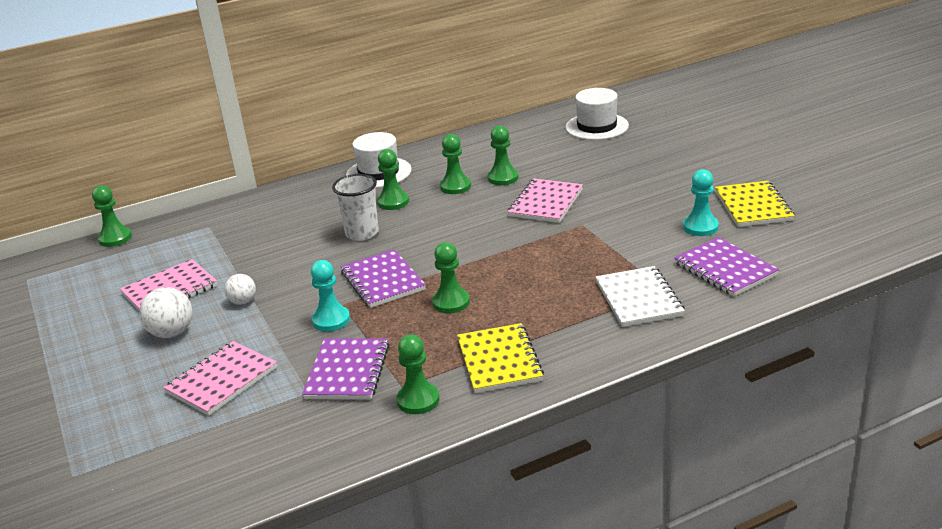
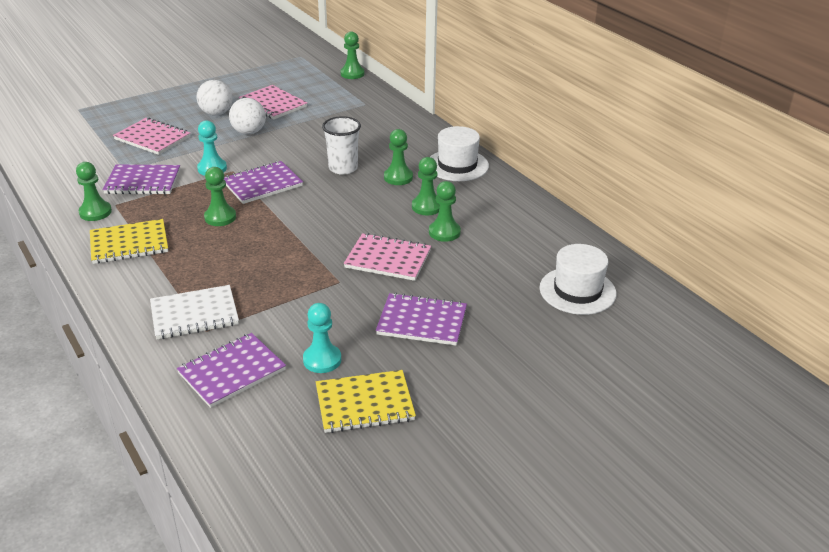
camera: 80 degrees right, 5 degrees up
(243, 302) = (249, 132): white ball -> white ball, size x1.59
(642, 186) = (422, 321): none -> purple notebook

